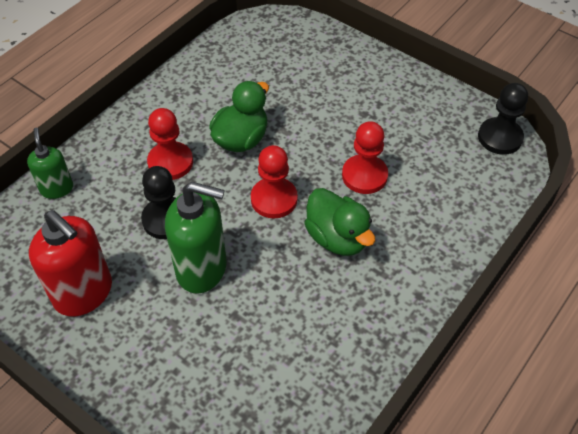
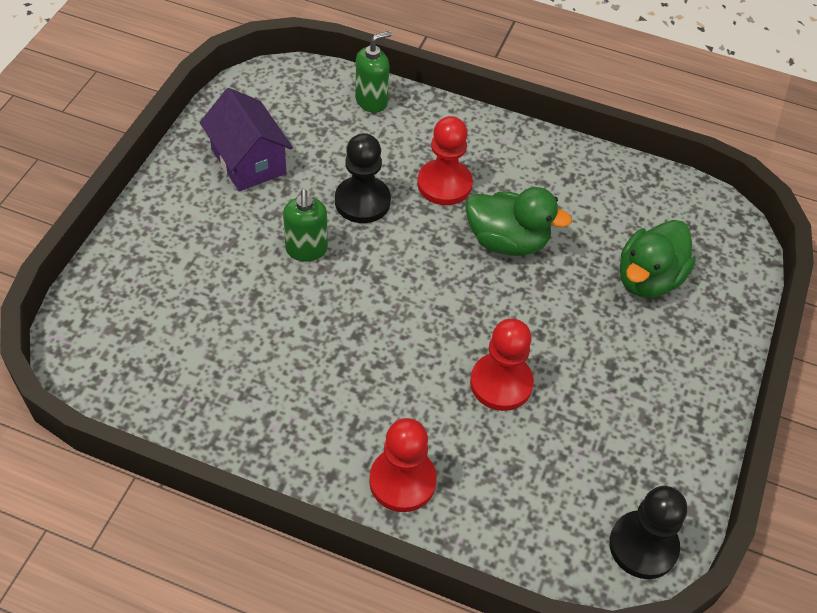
camera: 70 degrees right, 0 degrees up
(84, 293) = (248, 161): red soap dispenser -> purple house
(202, 269) = (306, 250): green soap dispenser -> green soap dispenser, size x0.58
(274, 199) = (427, 294): red pawn -> red pawn (402, 481)
(337, 238) = (390, 371): green duck -> green duck (648, 279)

